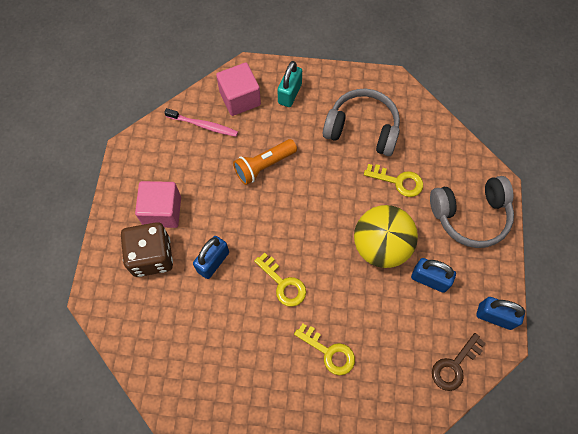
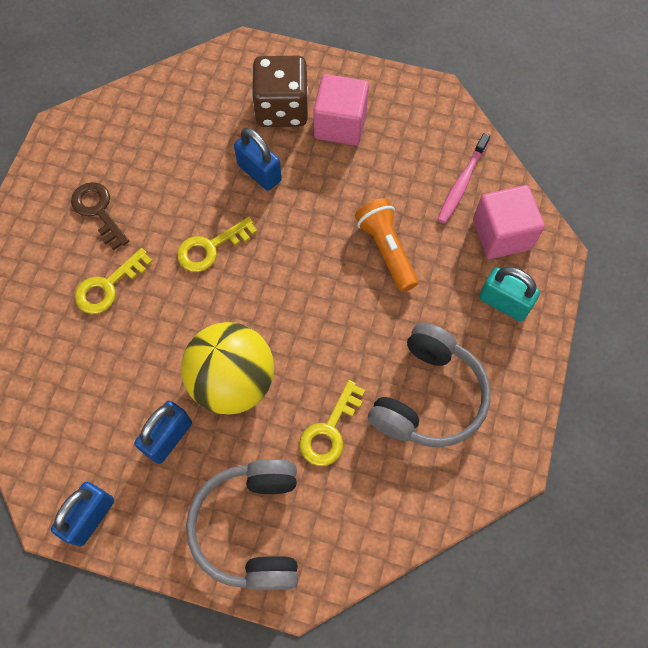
camera: 100 degrees right, 0 degrees up
(454, 365) = (42, 440): brown key -> brown key (98, 211)

